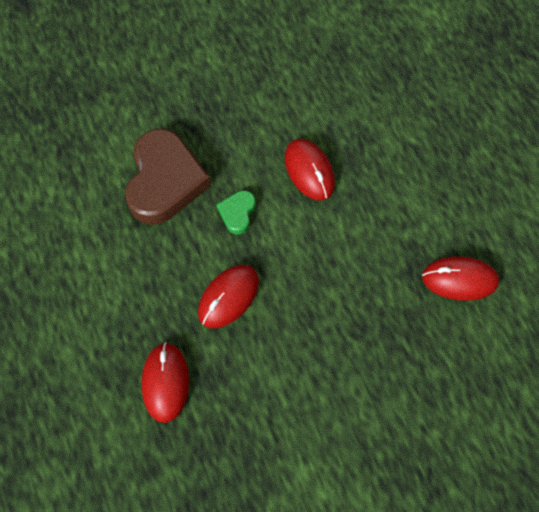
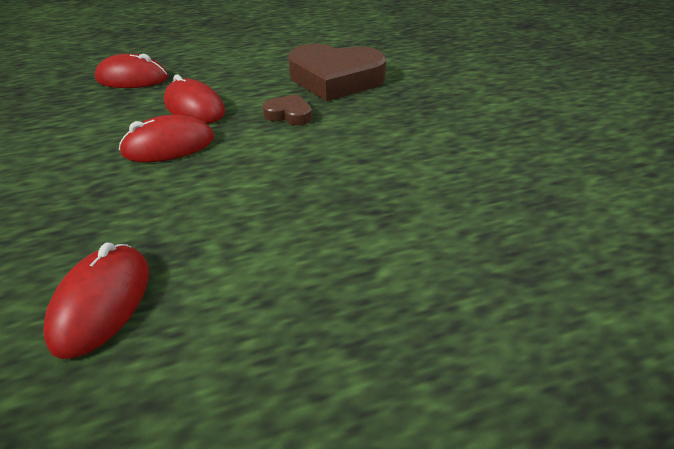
camera: 95 degrees right, 25 degrees down
(237, 213) = (289, 114): green heart -> brown heart
(309, 171) = (335, 163): red mouse -> red mouse (169, 146)

